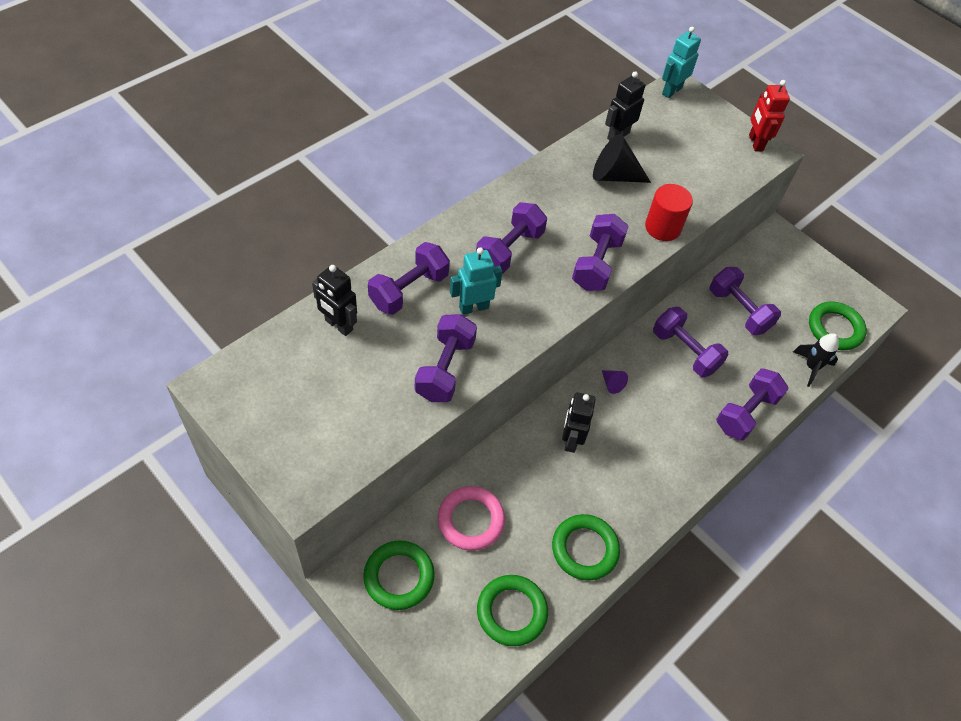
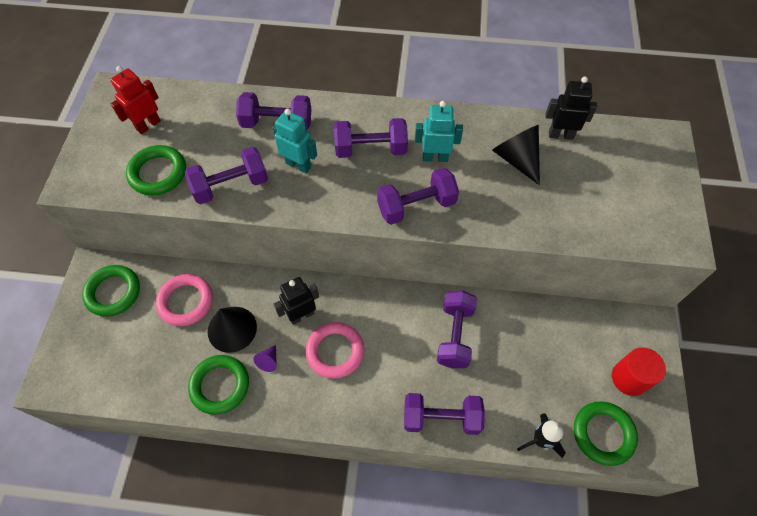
camera: 55 degrees right, 5 degrees up
(338, 325) = (212, 111): black robot -> none
(511, 612) = (136, 374): green ring -> green ring (158, 173)
(535, 502) = (232, 329): none -> black cone
(612, 384) = (374, 307): purple cone -> purple cone (268, 361)
(627, 440) = (335, 351): none -> pink ring
(663, 227) = (502, 222): red cylinder -> red cylinder (629, 378)
(671, 91) = (656, 135): turquoise robot -> turquoise robot (435, 157)
(739, 310) = (537, 347): purple dumbbell -> none
(755, 143) = (679, 225): red robot -> red robot (148, 125)

